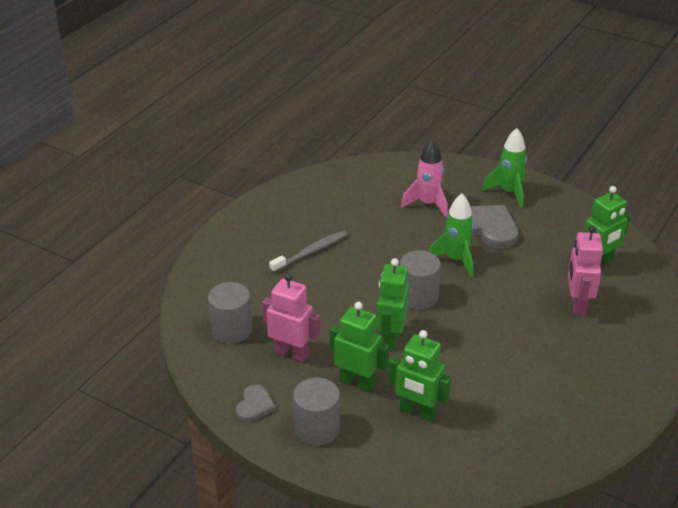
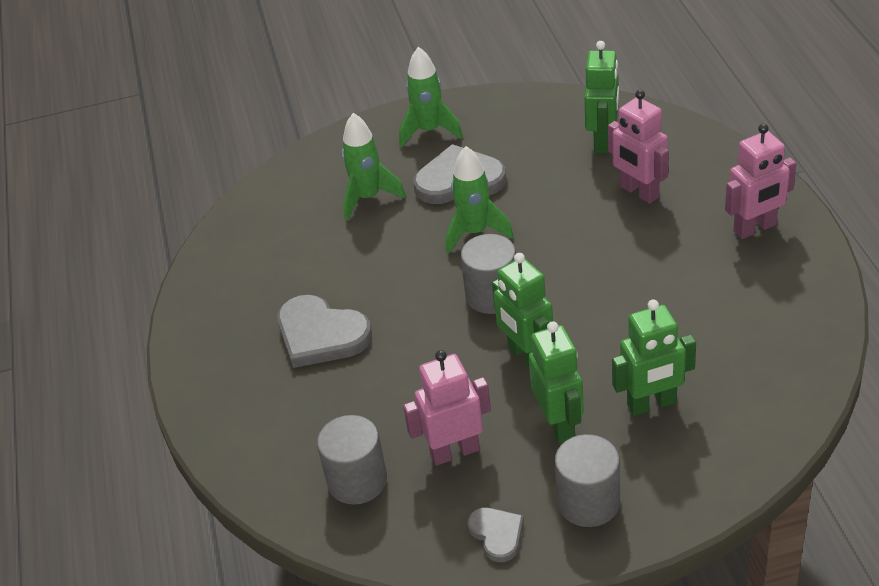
camera: 40 degrees left, 5 degrees up
(311, 252) = (321, 335): grey toothbrush -> grey heart
(357, 382) = (559, 425): green robot -> green robot turned 90 degrees clockwise
(428, 204) = (368, 198): pink rocket -> green rocket
(617, 373) = (755, 228): none -> pink robot

